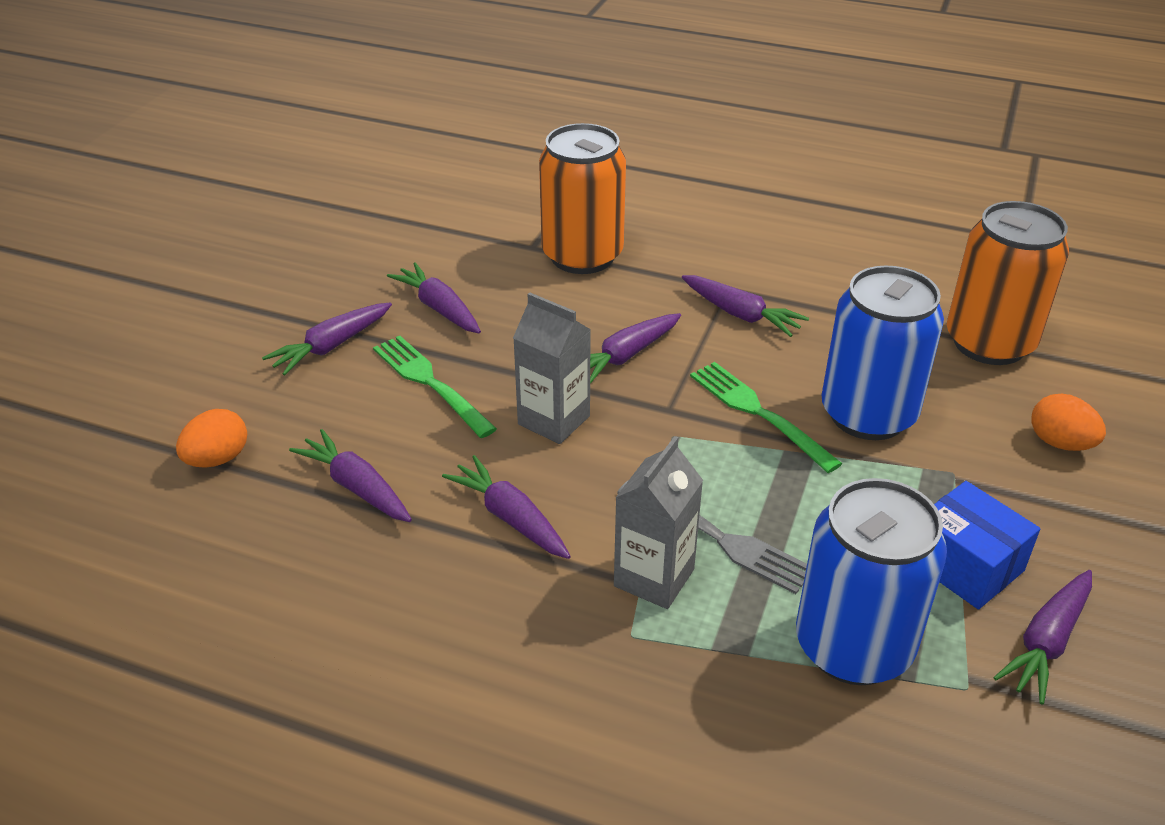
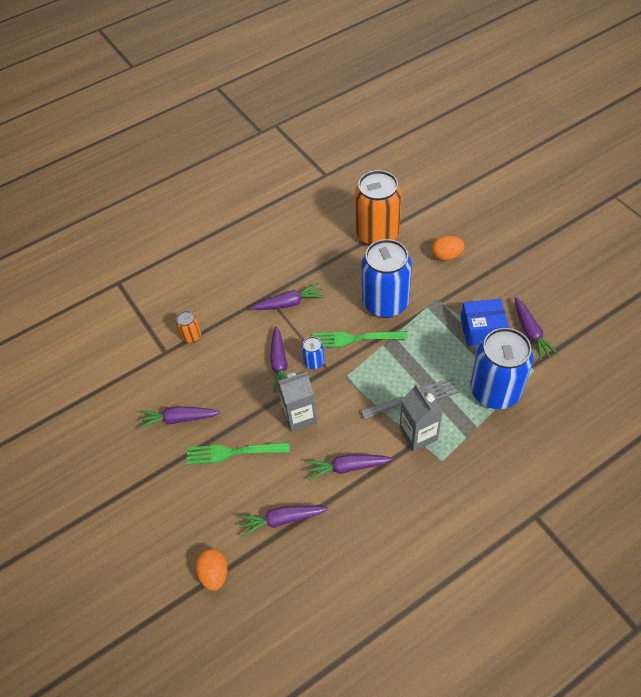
camera: 50 degrees left, 15 degrees up
(331, 346) = (168, 482): purple carrot -> none
(582, 256) = (191, 336): orange can -> orange can, size x0.43
(666, 389) = (314, 362): none -> blue can

